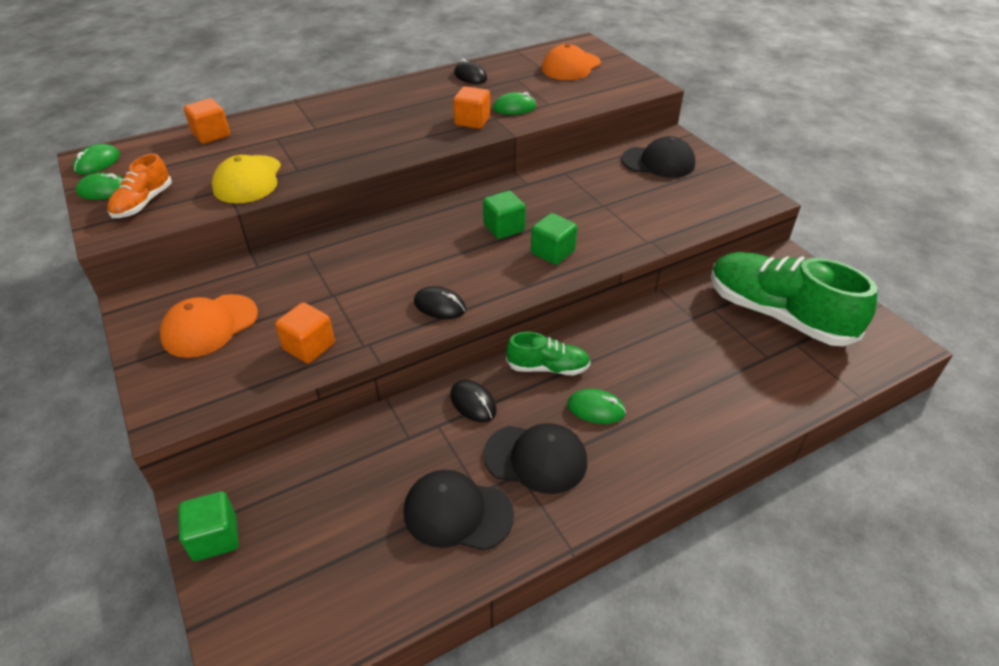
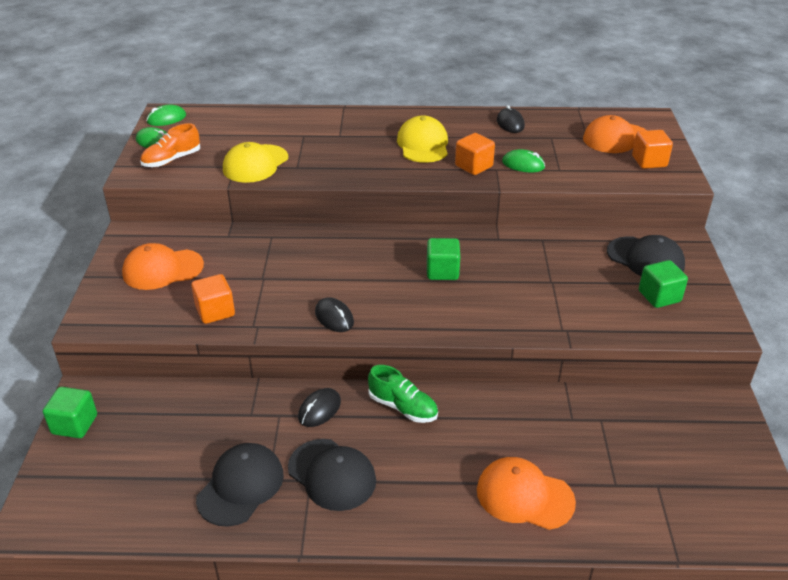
camera: 30 degrees right, 5 degrees down
(211, 135) = (259, 119): orange cube -> orange cube (649, 161)
(407, 115) = (423, 144): none -> yellow cap
(457, 513) = (241, 486): black cap -> black cap turned 75 degrees clockwise
(473, 403) = (319, 410): black mouse -> black mouse turned 45 degrees clockwise
(552, 252) = (466, 307): green cube -> green cube (659, 296)
(596, 409) = (414, 458): green mouse -> none
(711, 399) = (524, 496): none -> orange cap
(777, 315) = (663, 451): green shoe -> none

